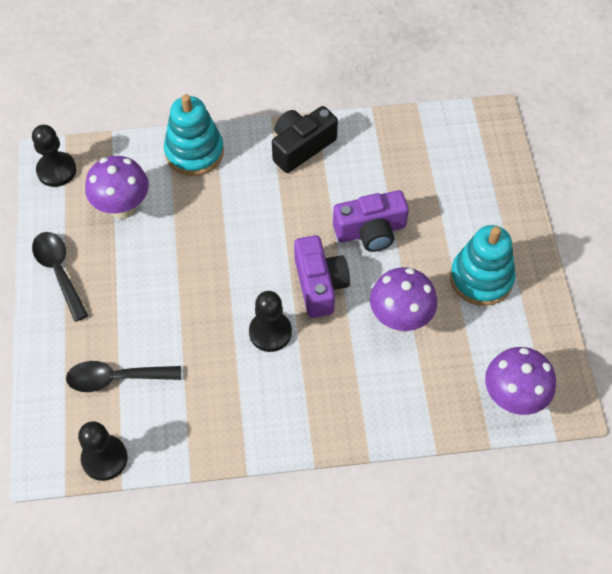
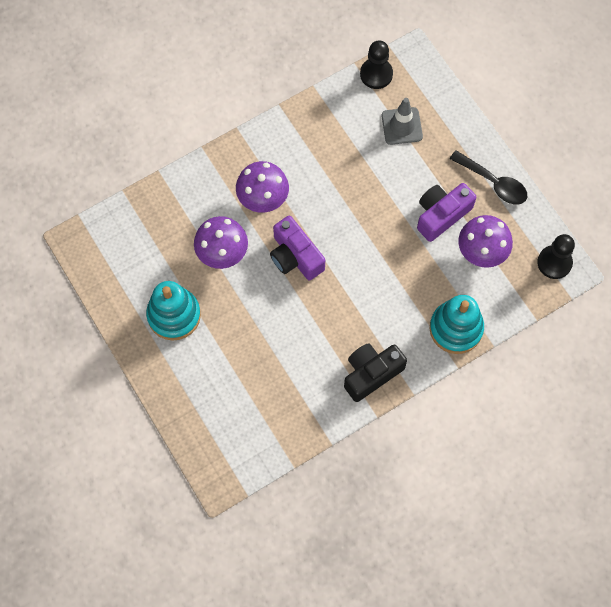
camera: 155 degrees right, 10 degrees up
(116, 378) = (402, 126): black spoon -> grey traffic cone
(270, 332) = (313, 204): black pawn -> none
(301, 147) = (371, 373): black camera -> black camera turned 150 degrees counterclockwise
(370, 231) = (277, 319): purple camera -> purple camera (441, 215)
(512, 398) = (118, 230): purple mushroom -> purple mushroom (263, 200)

